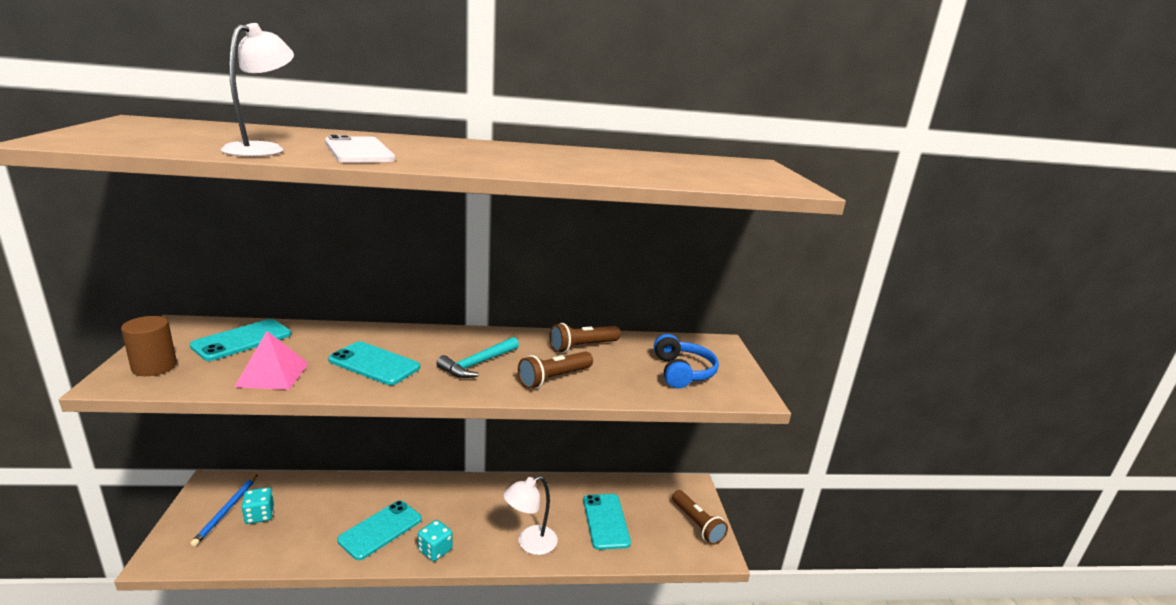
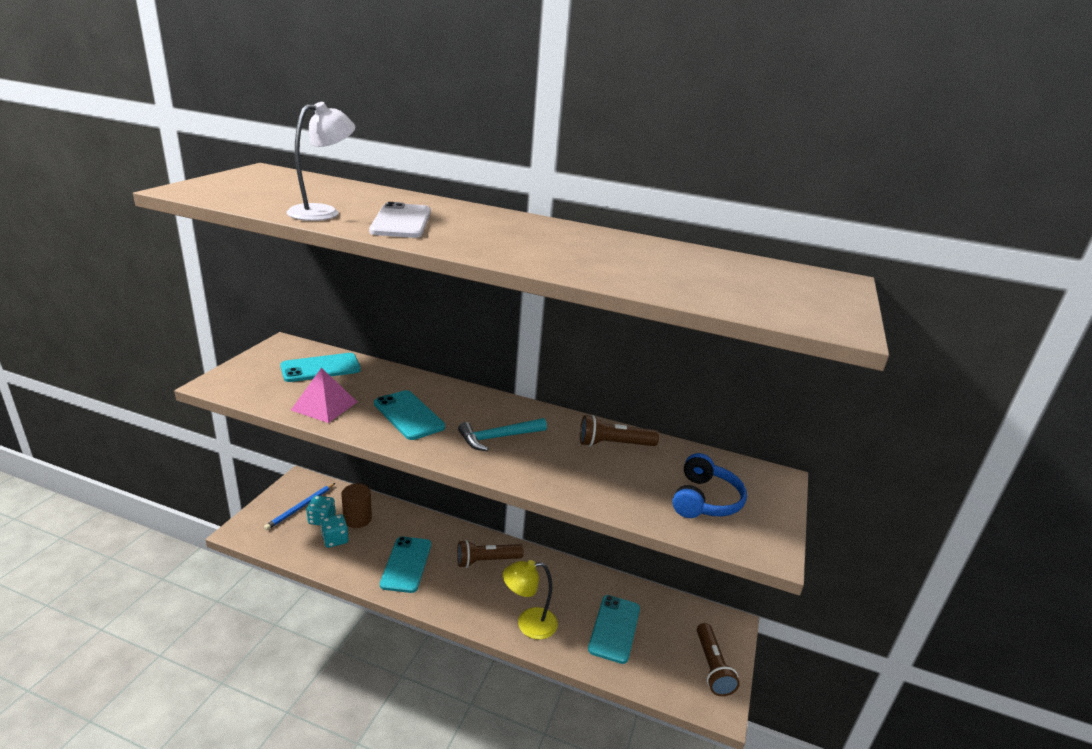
camera: 25 degrees right, 5 degrees up
(154, 367) = (247, 378): brown cylinder -> brown cylinder (357, 519)
(380, 530) = (406, 564): turquoise phone -> turquoise phone turned 60 degrees counterclockwise
(435, 550) = (442, 599): turquoise dice -> turquoise dice (335, 539)
(530, 543) = (528, 624): white lamp -> yellow lamp
(554, 378) = (560, 471): brown flashlight -> brown flashlight (486, 561)

